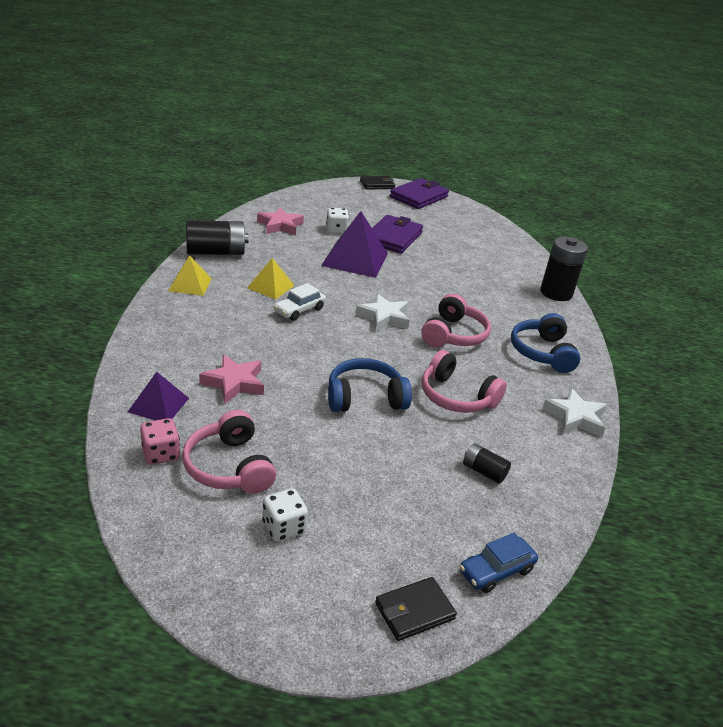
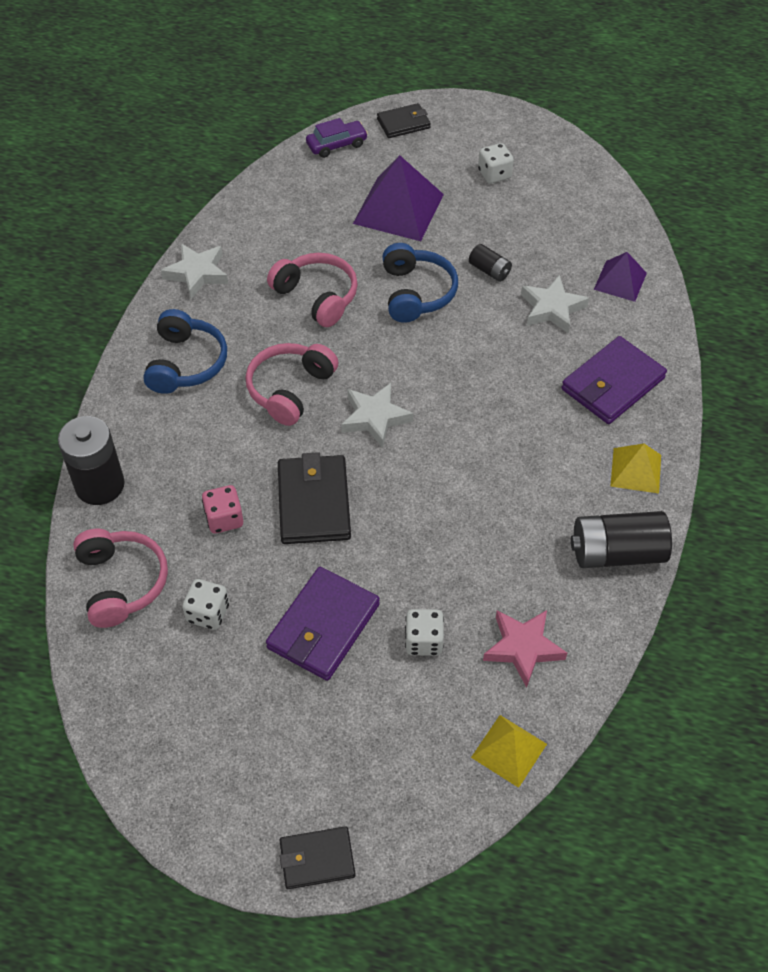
camera: 170 degrees left, 20 degrees up
(161, 454) = (603, 232): pink dice -> pink dice (224, 519)
(229, 467) = (543, 221): pink headphones -> pink headphones (121, 583)
(234, 383) = (552, 308): pink star -> white star
(271, 286) = (526, 473): yellow pyramid -> yellow pyramid (509, 750)
(299, 310) = (486, 425): white car -> none
(355, 259) = (399, 552): purple pyramid -> purple pyramid (398, 208)
(365, 398) = (416, 293): blue headphones -> blue headphones turned 90 degrees counterclockwise
(415, 280) = (314, 502): none -> black wallet
(419, 197) = (233, 807): purple wallet -> purple wallet (612, 384)
(459, 244) = (208, 613): none -> white dice
(484, 471) = (317, 217): black battery -> black battery (489, 270)
(496, 571) = (336, 145): blue car -> purple car

